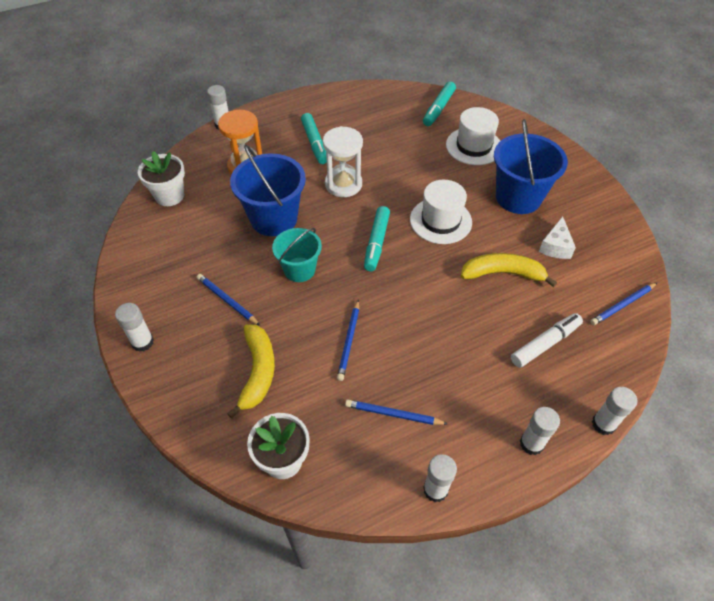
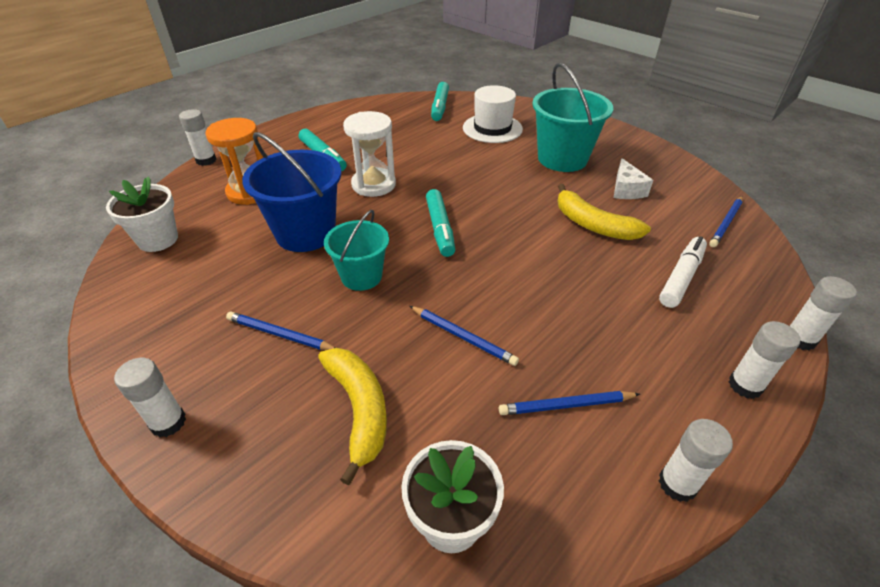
camera: 20 degrees left, 10 degrees down
(349, 341) = (463, 337): blue pencil -> blue pencil turned 45 degrees counterclockwise
(440, 221) = (498, 194): white hat -> none
(503, 273) = (592, 224): yellow banana -> yellow banana turned 120 degrees counterclockwise
(518, 197) = (562, 159): blue bucket -> turquoise bucket

